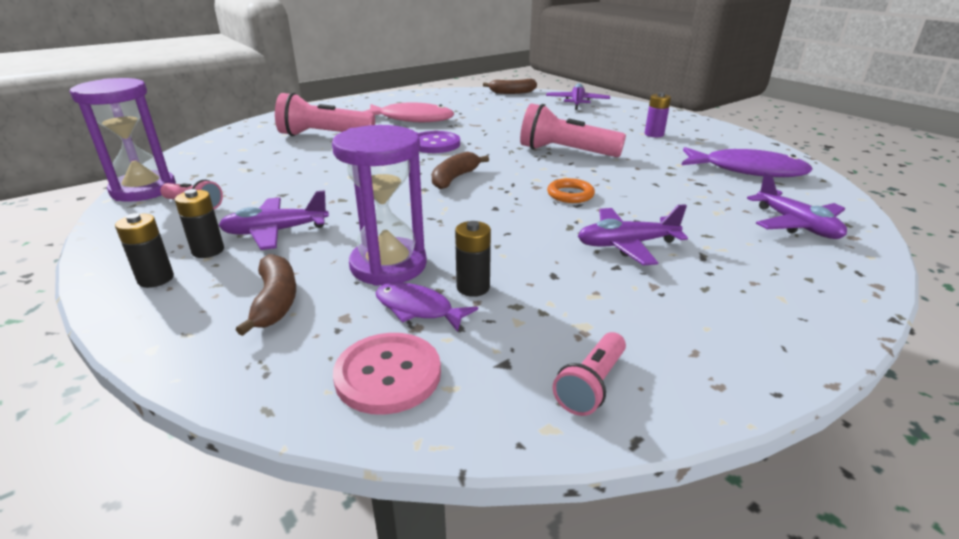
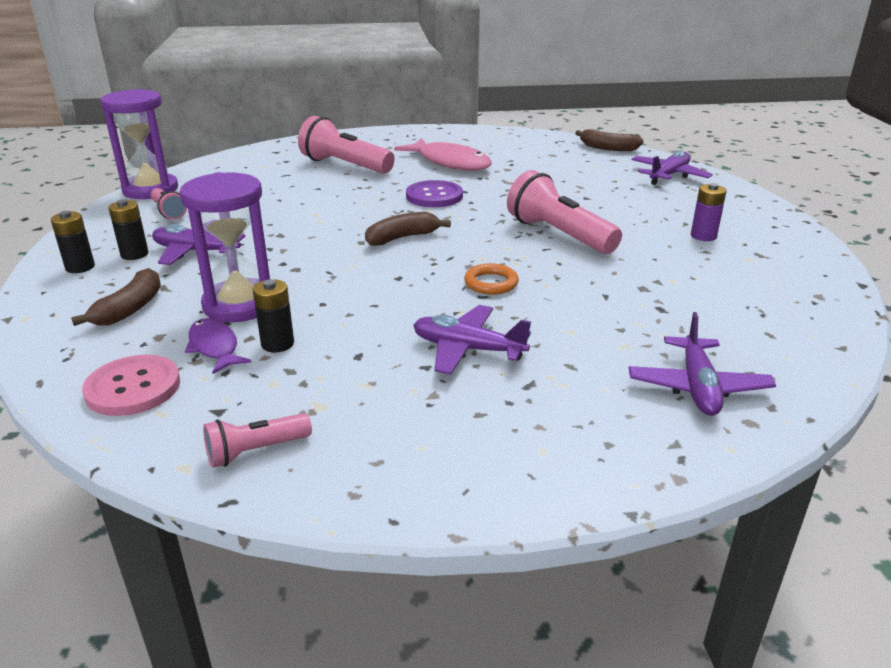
camera: 30 degrees right, 0 degrees up
(747, 170) = (751, 309): purple fish -> none

